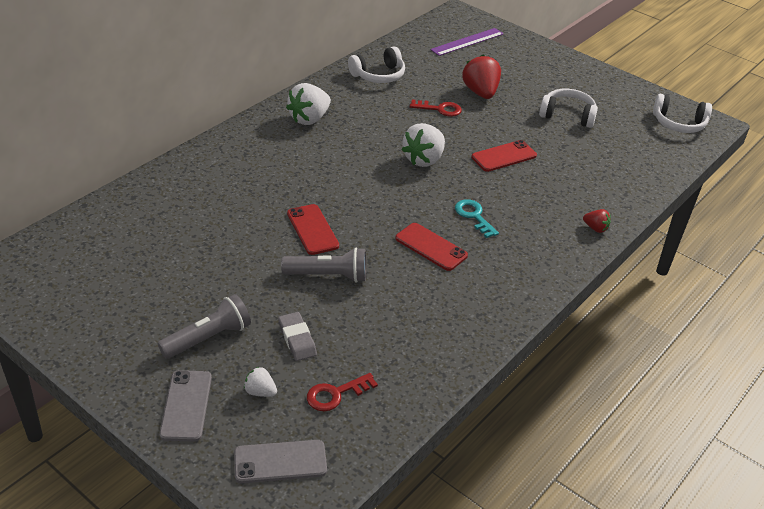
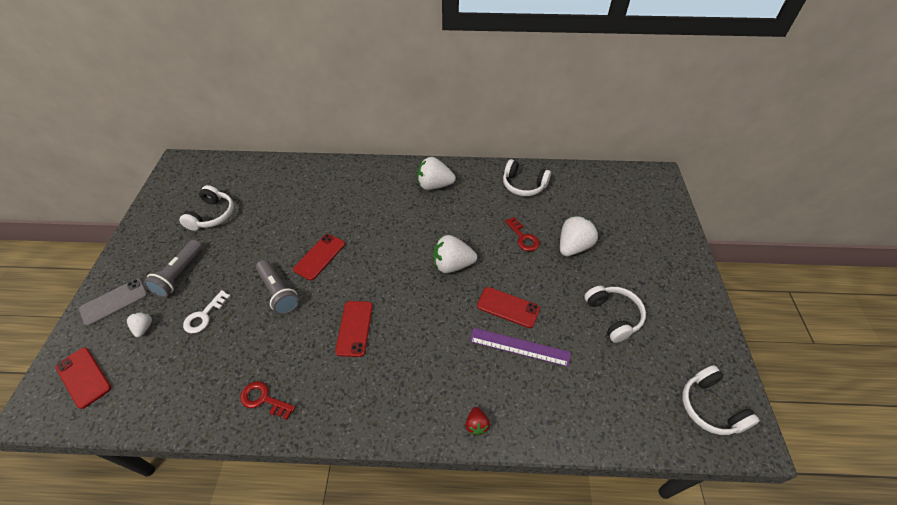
camera: 55 degrees right, 10 degrees up
(139, 280) = (212, 215): none -> white headphones
(208, 338) = (179, 274): grey flashlight -> grey flashlight turned 90 degrees clockwise
(280, 462) = (84, 377): grey phone -> red phone
(297, 339) = (204, 315): grey eraser -> white key
(336, 394) = (161, 368): red key -> red key (264, 399)
(467, 42) = (629, 202): purple ruler -> purple ruler (519, 347)
(474, 216) = (414, 332): turquoise key -> none
(480, 93) = (573, 247): red strawberry -> white strawberry

